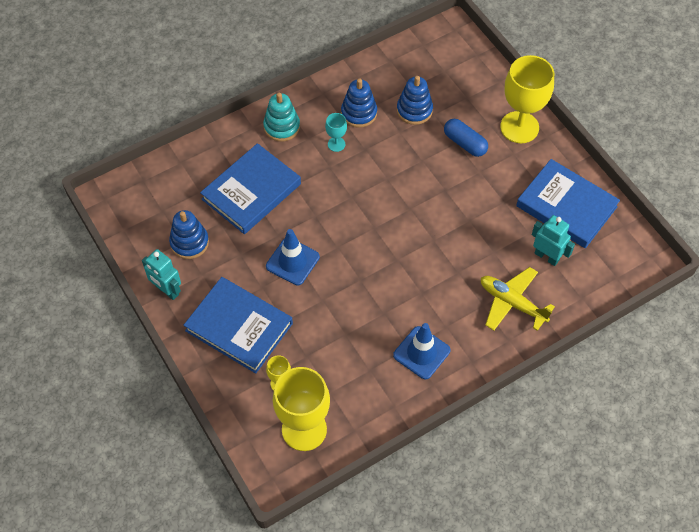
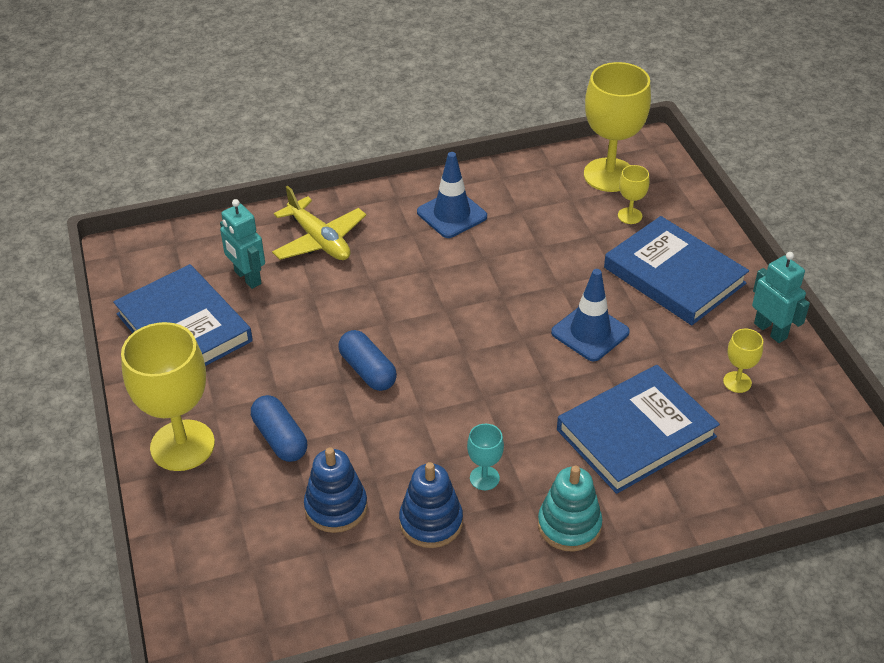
camera: 165 degrees left, 15 degrees down
(189, 242) = (737, 382): blue stacking toy -> yellow goblet
(431, 200) = (367, 371): none -> blue capsule

